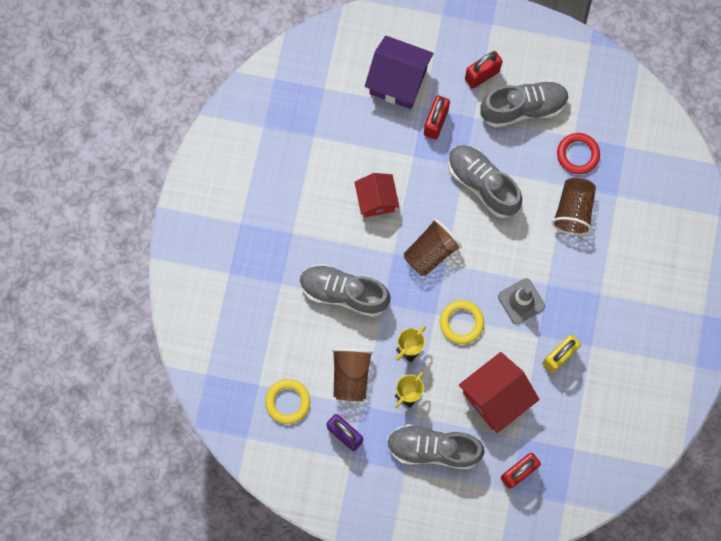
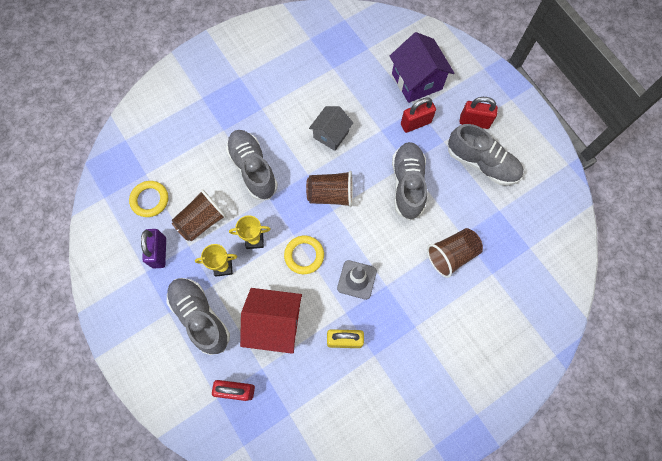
camera: 45 degrees right, 5 degrees down
(376, 200) = (331, 135): red house -> grey house
(577, 154) = (490, 223): red ring -> none

